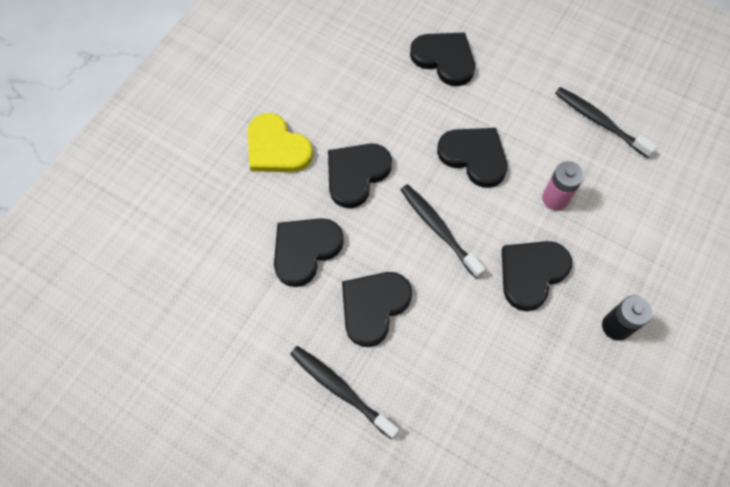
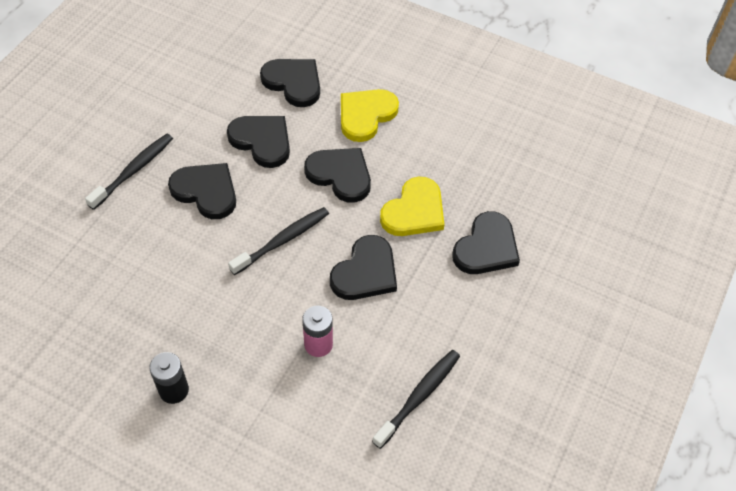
camera: 85 degrees right, 10 degrees down
(403, 112) = (414, 211): none -> yellow heart
(531, 273) = (234, 318): black heart -> black heart (293, 83)

